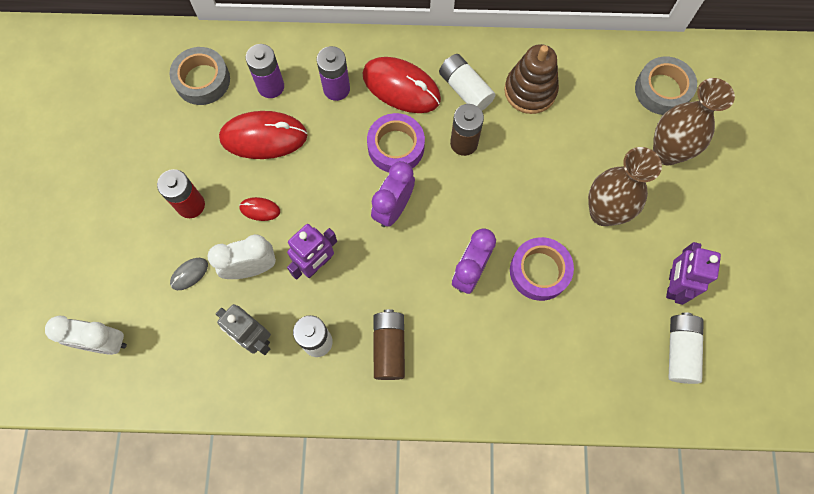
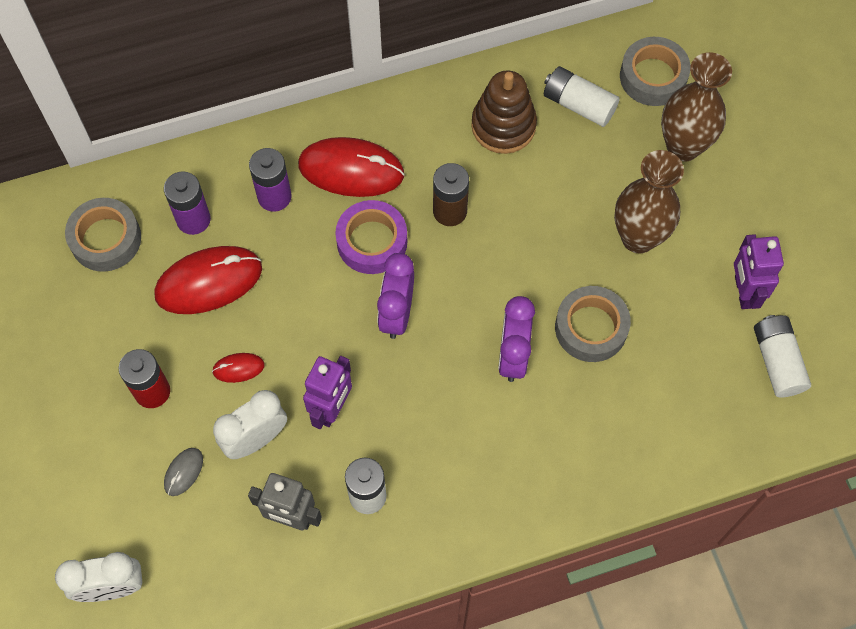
camera: 20 degrees left, 5 degrees down
(389, 347) = (453, 473): brown battery -> none
(465, 89) = (427, 148): white battery -> white battery (578, 104)
(539, 271) = (591, 328): purple tape -> grey tape

